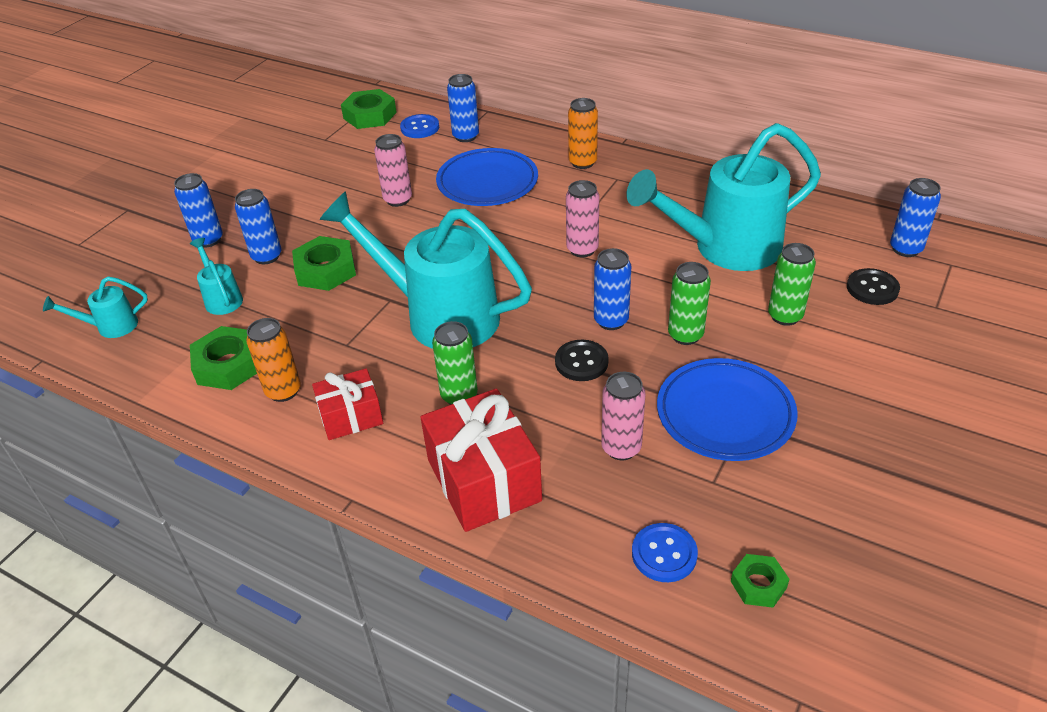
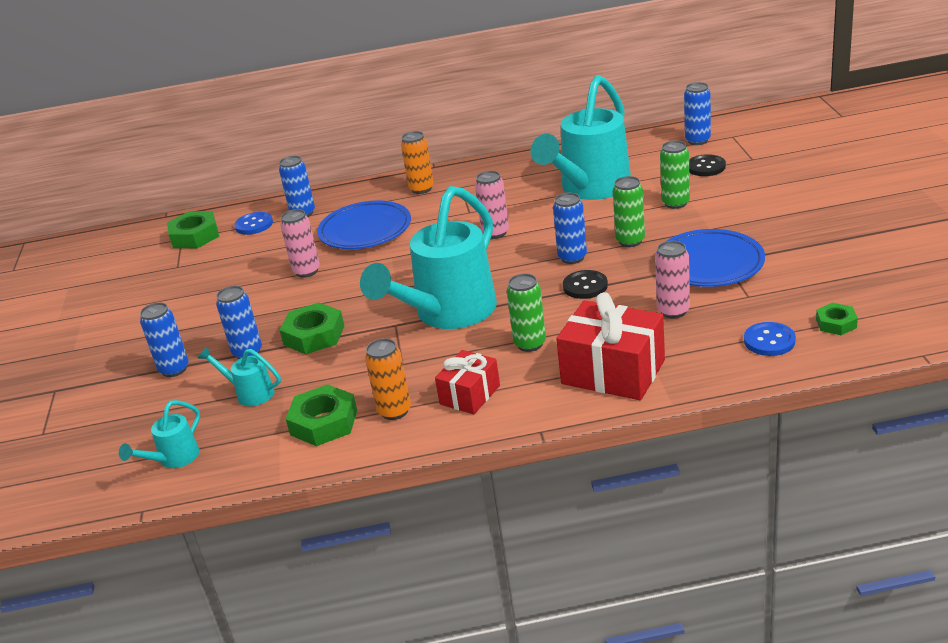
camera: 35 degrees left, 10 degrees down
(440, 315) = (448, 314): turquoise watering can -> turquoise watering can turned 45 degrees counterclockwise

